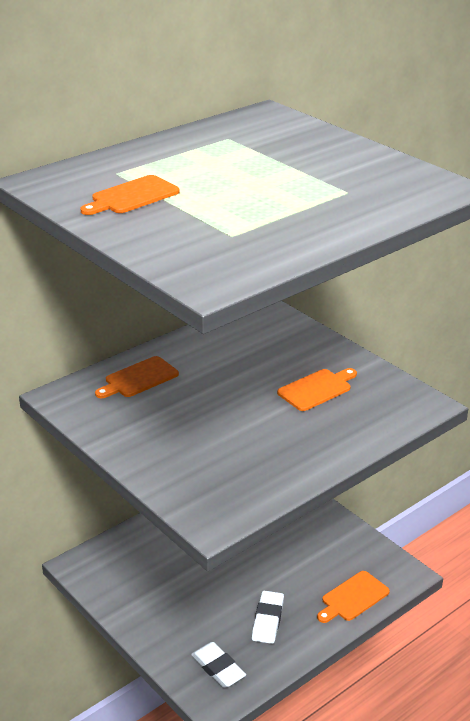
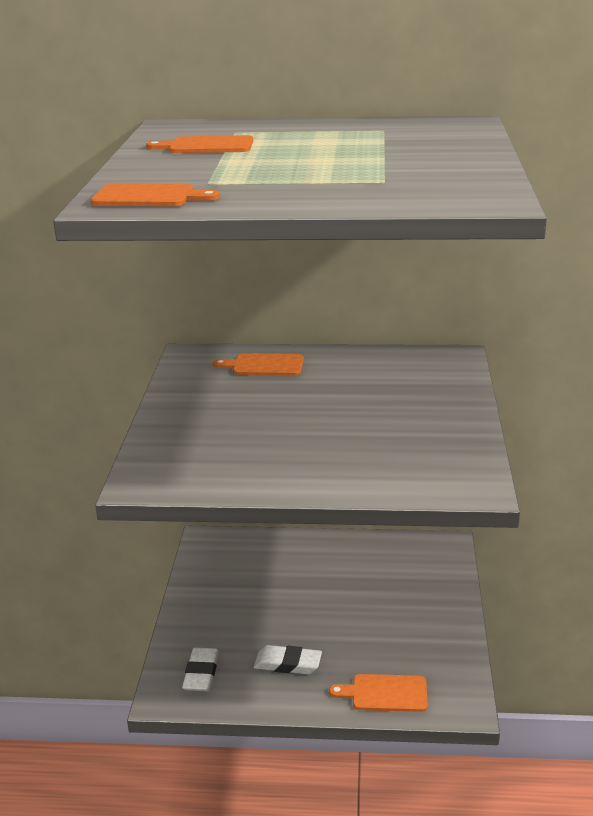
camera: 45 degrees right, 5 degrees down
(268, 620) = (288, 664): white eraser -> white eraser turned 45 degrees clockwise
(317, 389) = (394, 432): orange cutting board -> orange cutting board (148, 197)

